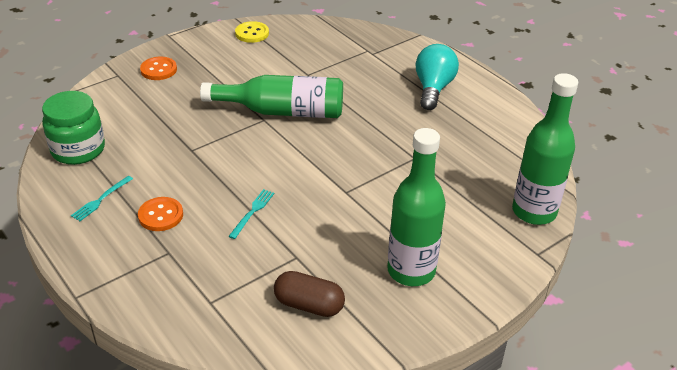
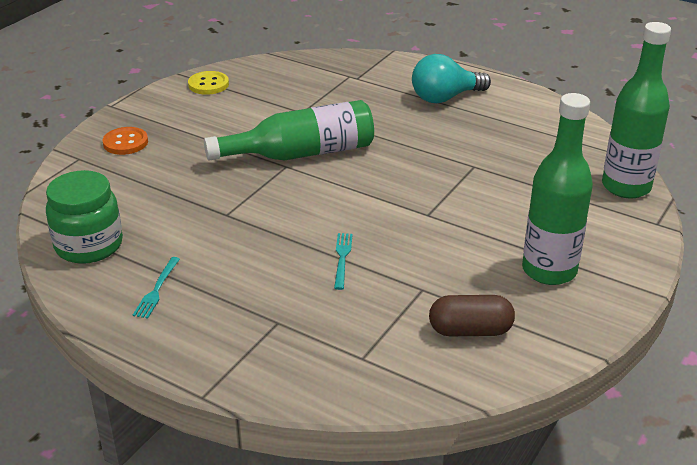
camera: 20 degrees left, 5 degrees down
(160, 215) = (240, 288): orange button -> none
(433, 88) = (445, 98): turquoise light bulb -> turquoise light bulb turned 105 degrees counterclockwise

